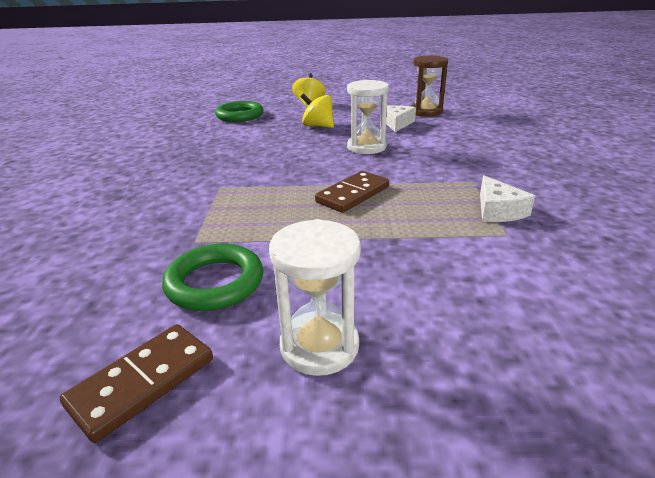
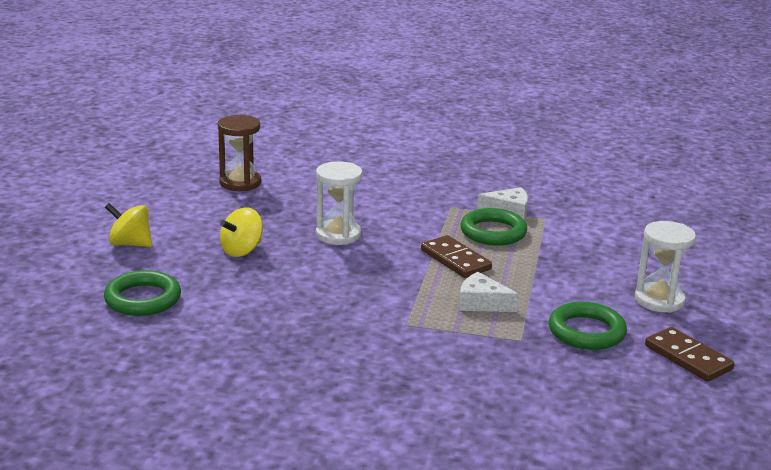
camera: 80 degrees left, 5 degrees down
(397, 124) = (271, 206): white cheese -> white cheese (482, 303)
(433, 207) = (493, 232): none -> green ring

